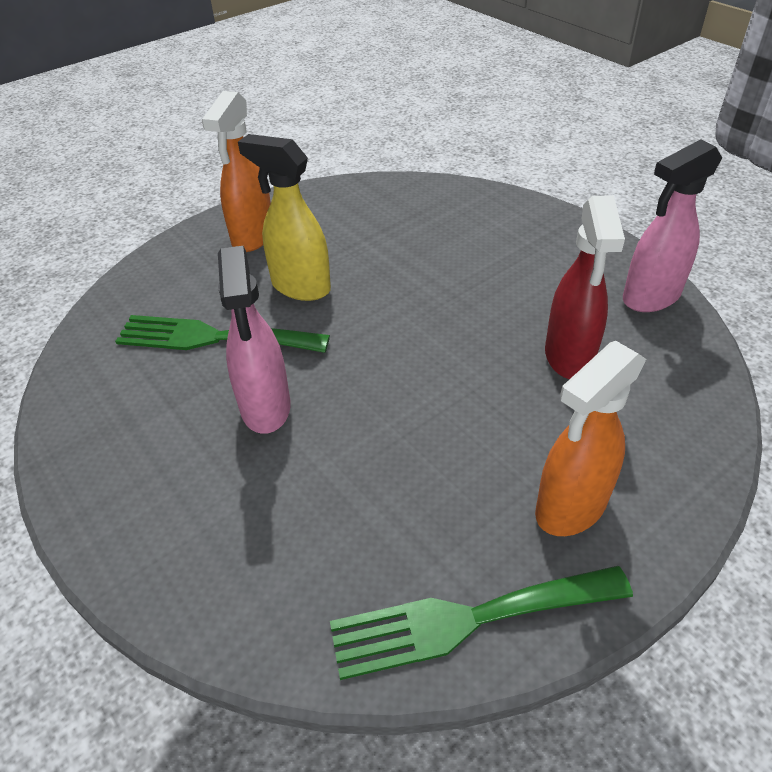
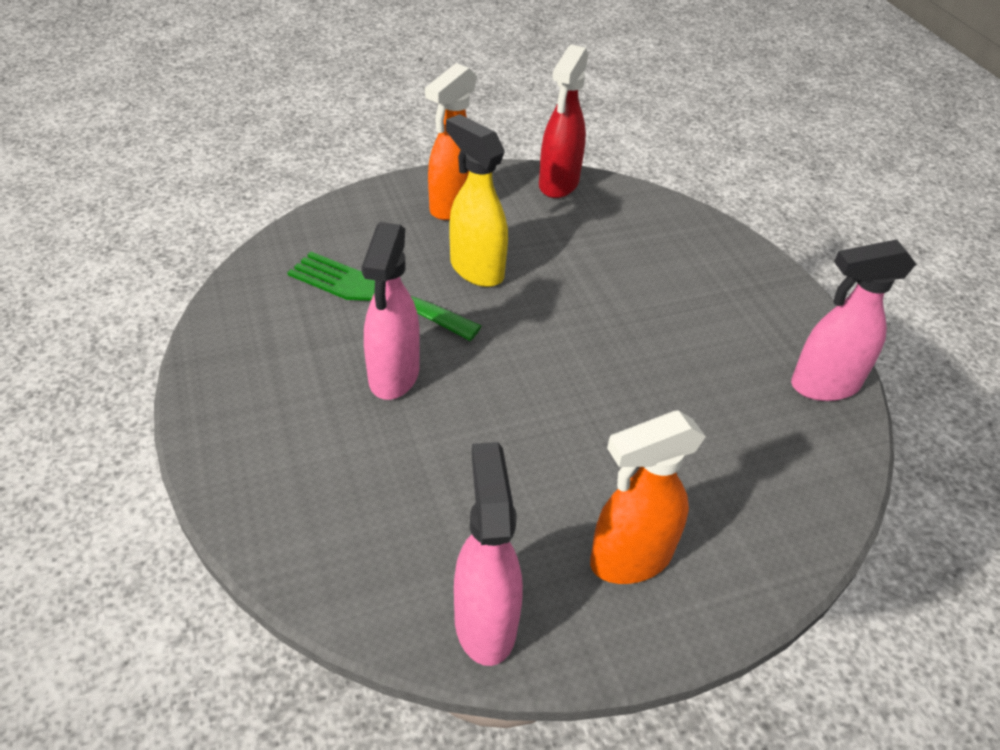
camera: 15 degrees right, 0 degrees up
(467, 620) = (485, 621): green fork -> pink spray bottle
(569, 357) = (704, 419): red spray bottle -> red spray bottle (558, 184)

